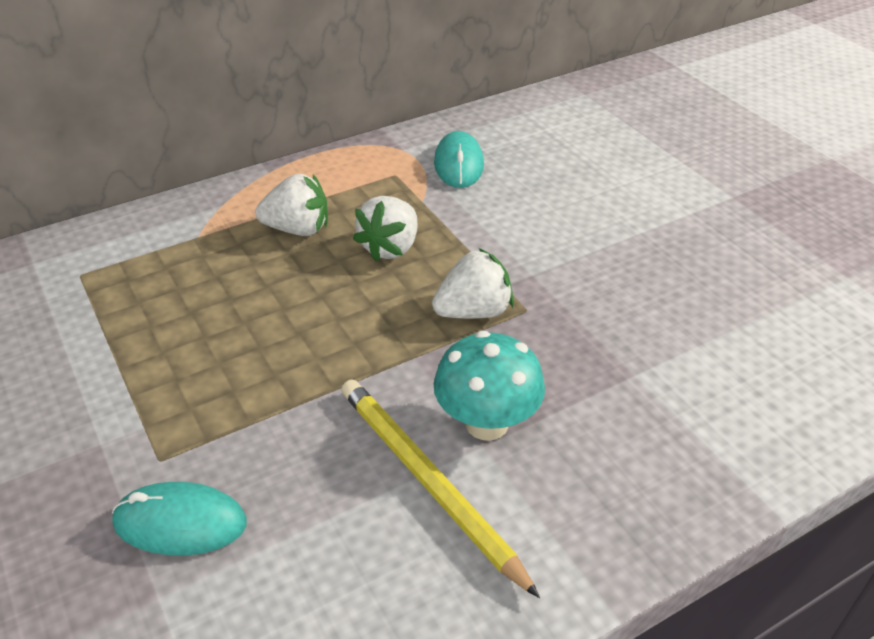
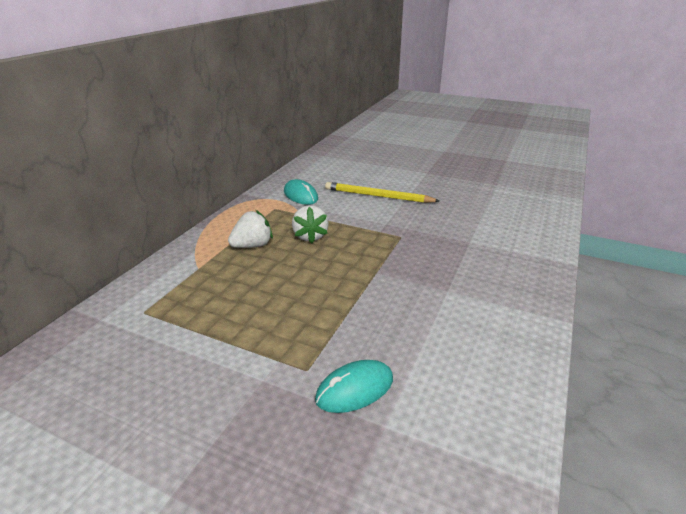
camera: 35 degrees left, 10 degrees down
(427, 482) = (444, 313): yellow pencil -> yellow pencil (378, 196)
(473, 312) = (380, 245): white strawberry -> none
(486, 423) = (438, 282): turquoise mushroom -> none

